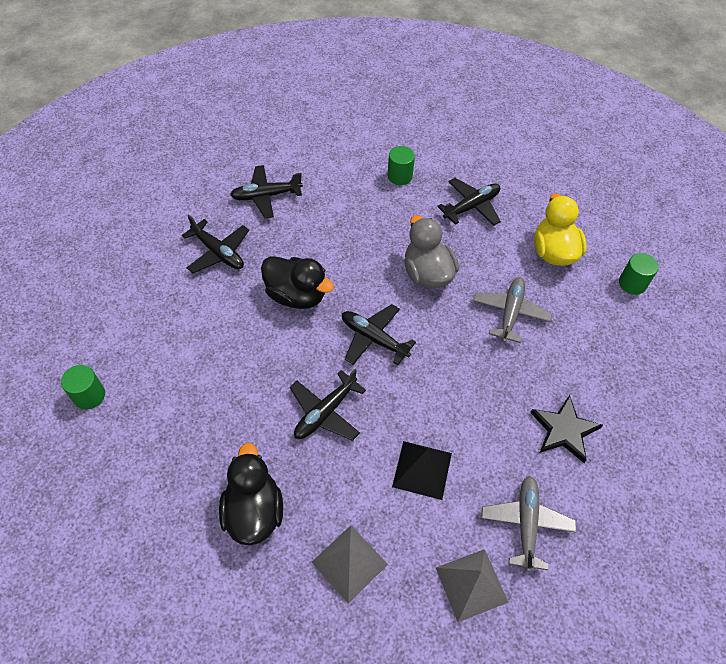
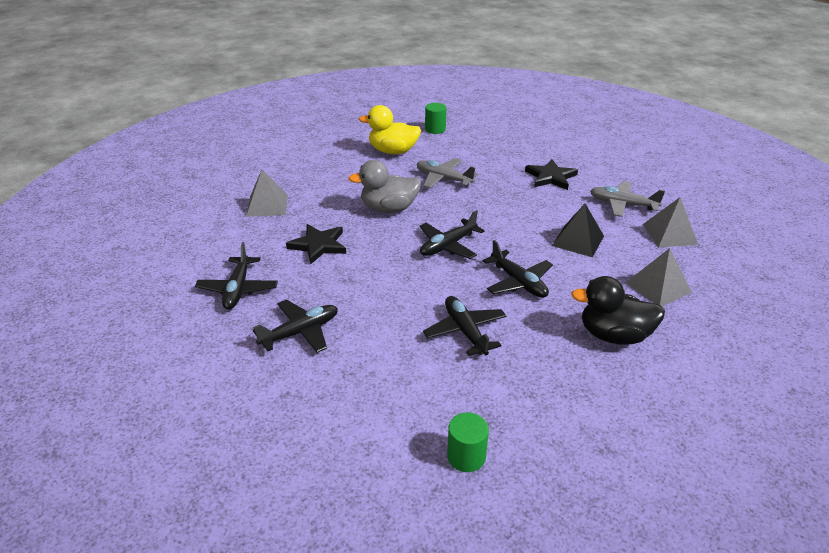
camera: 75 degrees left, 20 degrees down
(296, 295) = (383, 283): black duck -> none
(344, 232) = (318, 245): none -> black star
(399, 176) = (267, 205): green cylinder -> grey pyramid
(471, 206) = (326, 176): black plane -> black plane (465, 331)

